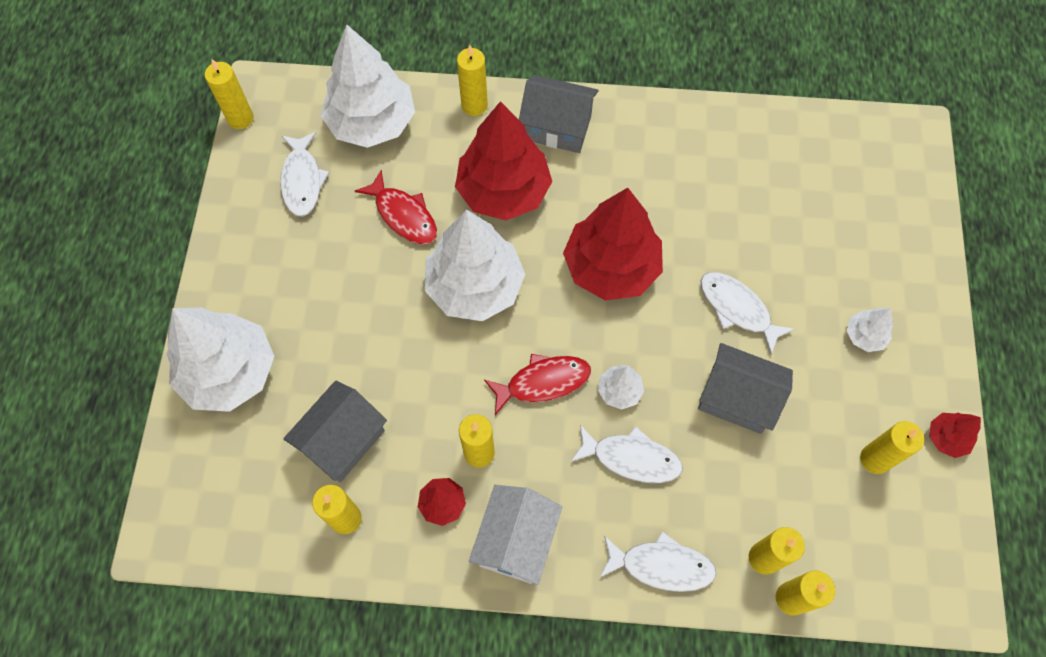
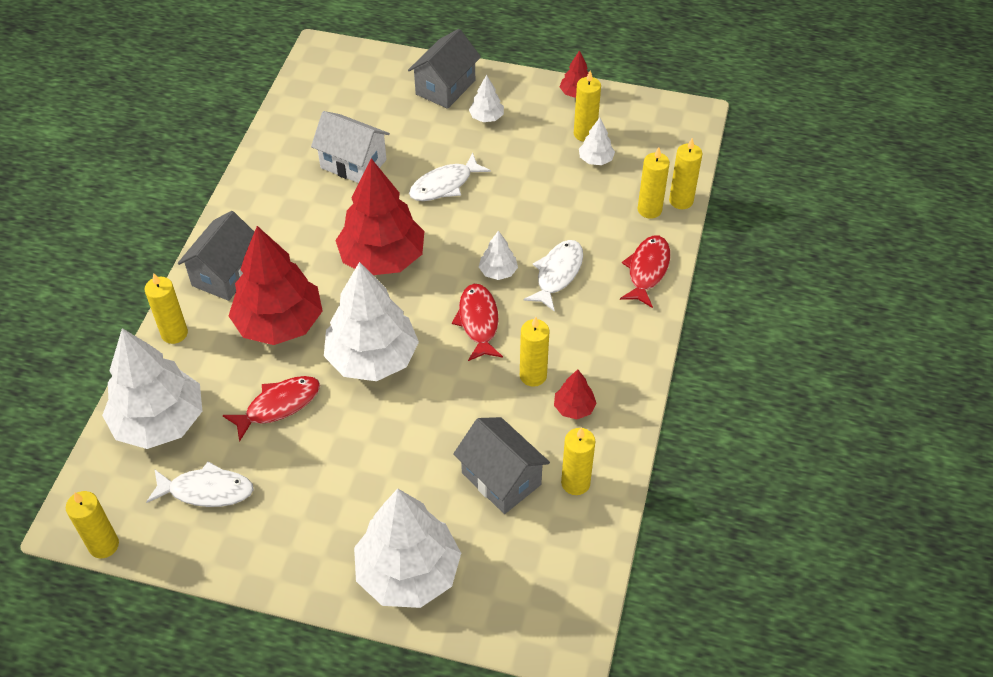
camera: 80 degrees left, 15 degrees down
(516, 541) = (614, 360): white house -> white house (353, 164)
(661, 565) = (647, 270): white fish -> red fish
(737, 398) = (521, 200): grey house -> grey house (445, 87)
(832, 479) = (596, 160): none -> white tree

